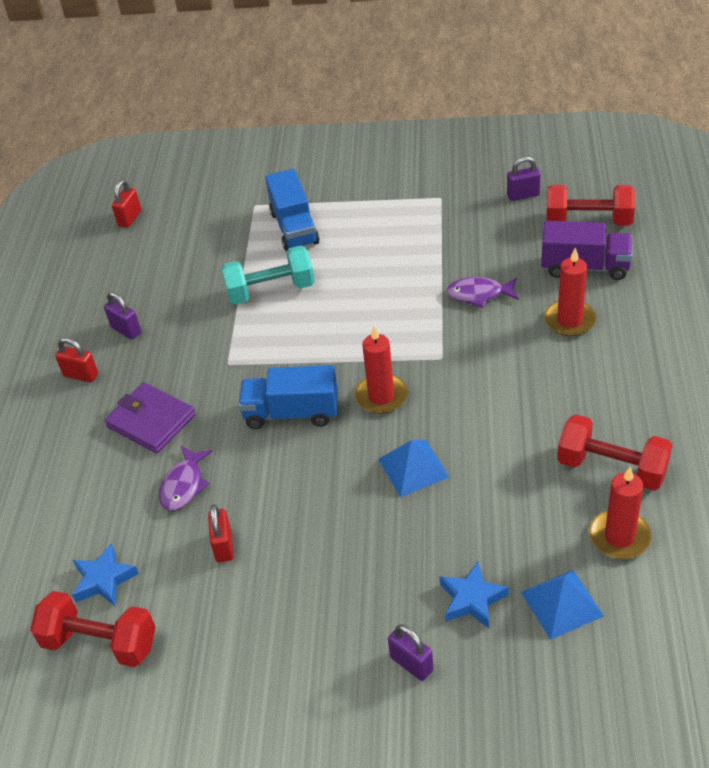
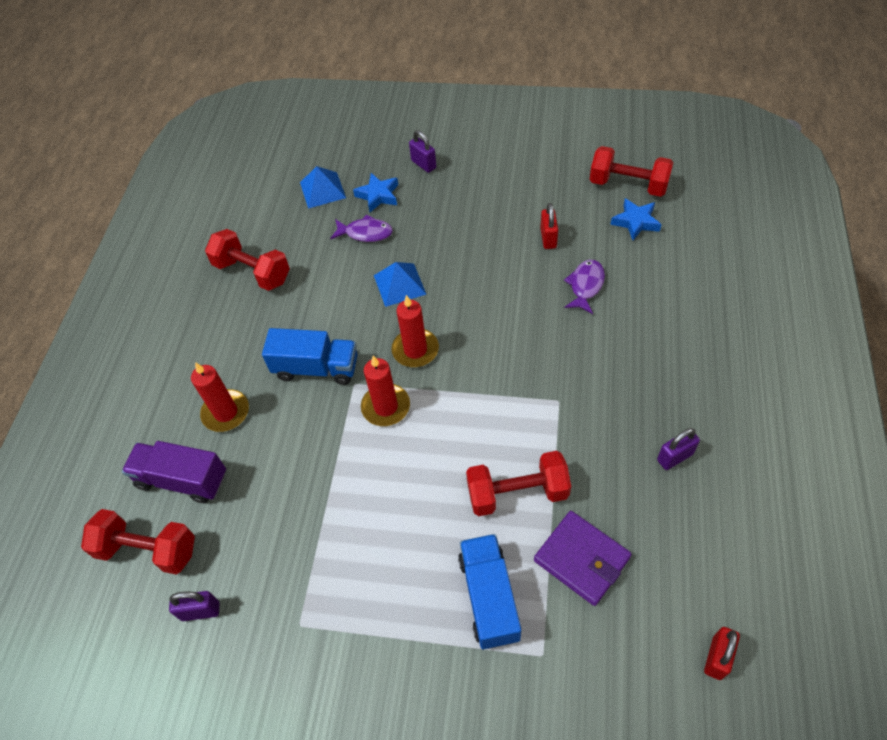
camera: 175 degrees left, 10 degrees up
(81, 375) = (709, 404): red padlock -> none
(126, 330) = (674, 457): purple padlock -> purple padlock turned 75 degrees counterclockwise
(151, 421) = (625, 346): purple wallet -> purple wallet (581, 559)
(271, 291) = (517, 493): turquoise dumbbell -> red dumbbell
(292, 413) = (496, 341): blue truck -> blue truck (316, 368)
(479, 294) = (299, 457): purple fish -> purple fish (365, 233)
(619, 537) = (269, 225): red candle -> red candle (386, 407)

